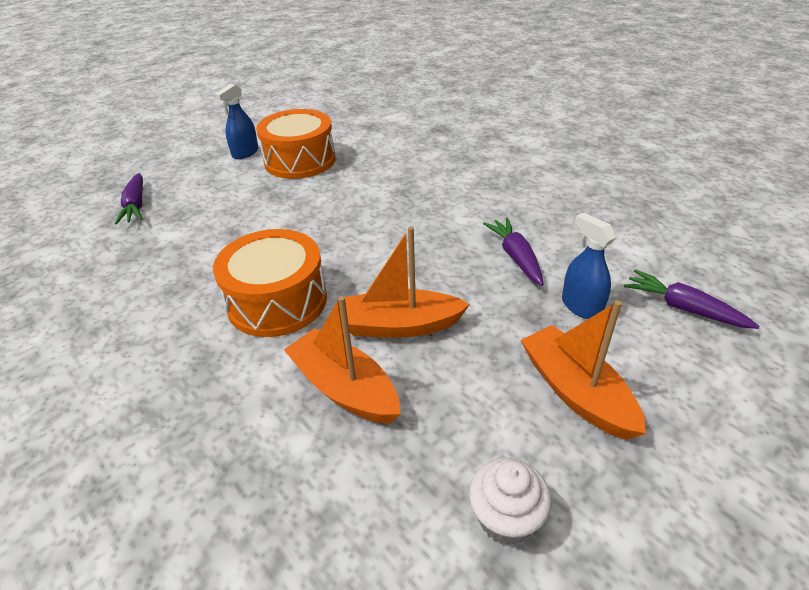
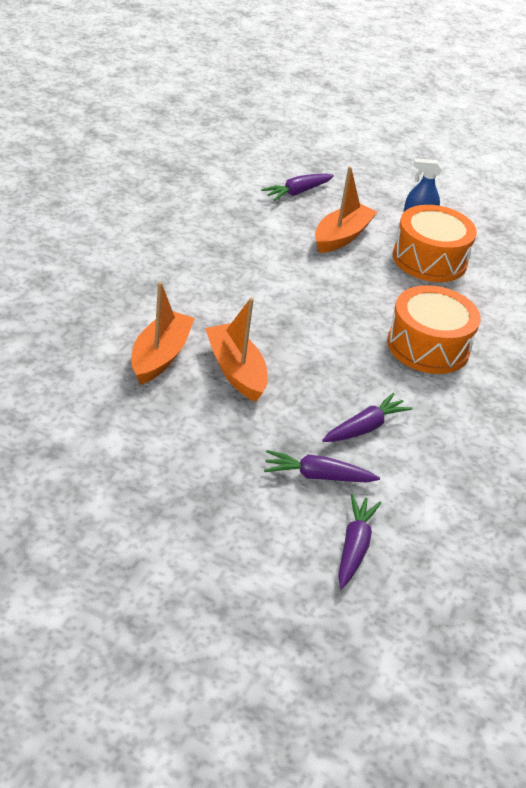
camera: 60 degrees right, 0 degrees up
(277, 301) = (228, 301): orange drum -> orange drum (428, 346)
(505, 518) = (89, 450): white cupcake -> none
(576, 392) = (213, 478): orange boat -> orange boat (341, 236)
(581, 306) = (318, 476): blue spray bottle -> purple carrot

